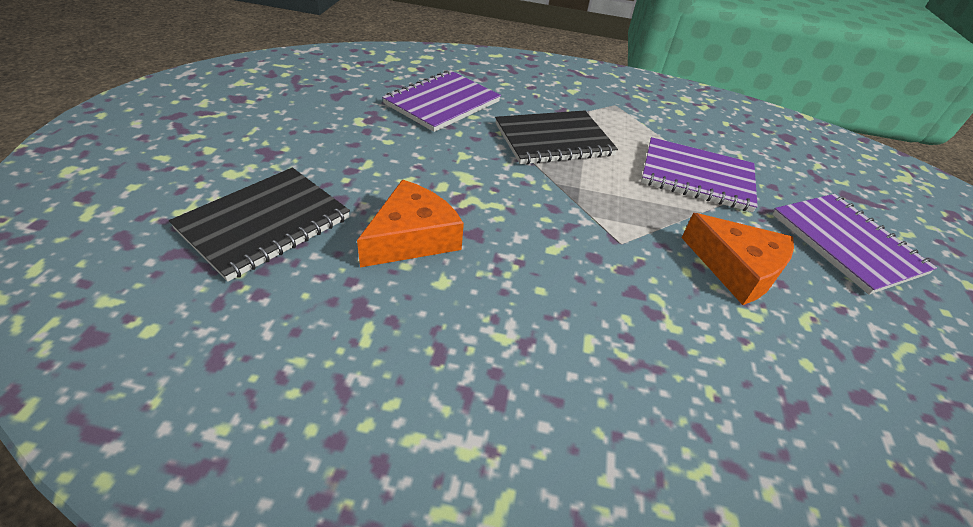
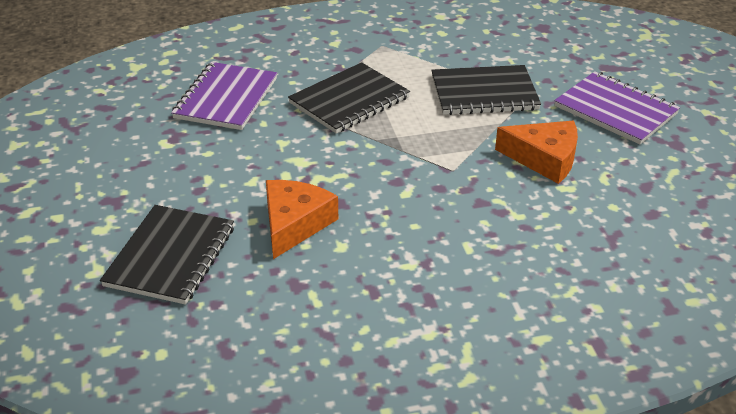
camera: 20 degrees left, 5 degrees down
(697, 177) = (484, 93): purple notebook -> black notebook

